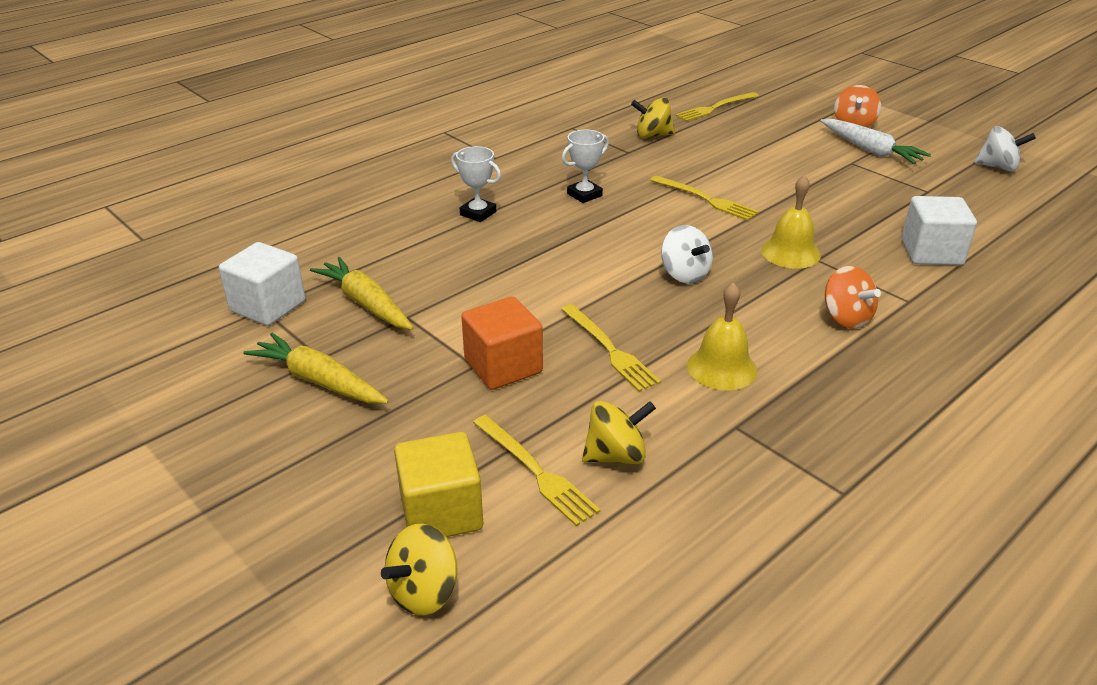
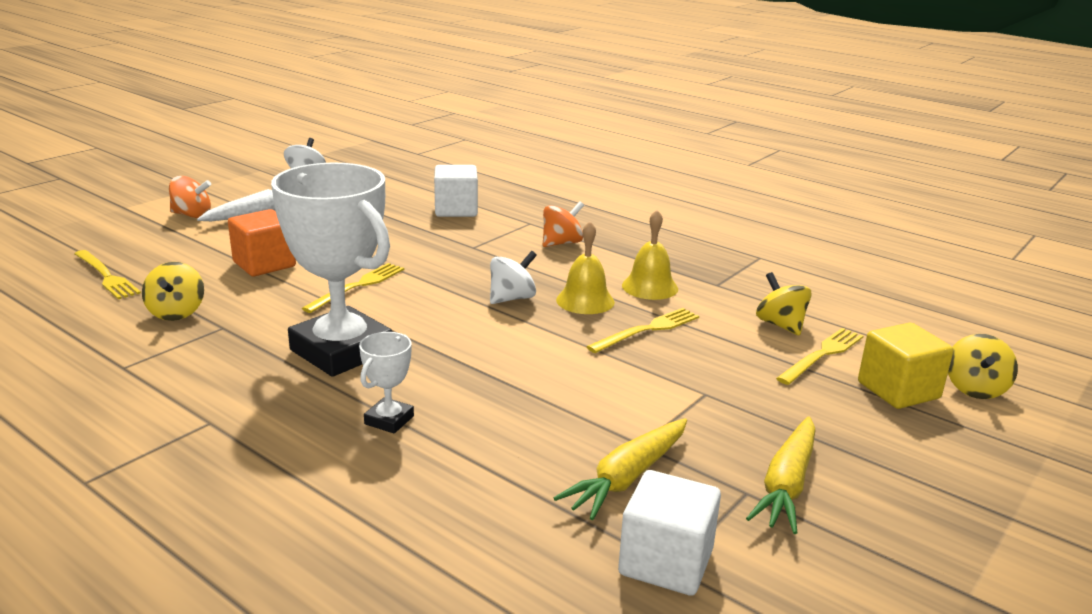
camera: 100 degrees left, 10 degrees down
(424, 592) = (975, 389): yellow spinning top -> yellow spinning top turned 75 degrees clockwise
(503, 366) = (699, 378): orange cube -> orange cube (264, 264)
(584, 195) = (341, 351): white trophy -> white trophy, size x2.32
(790, 252) = (464, 255): yellow bell -> yellow bell (585, 300)

